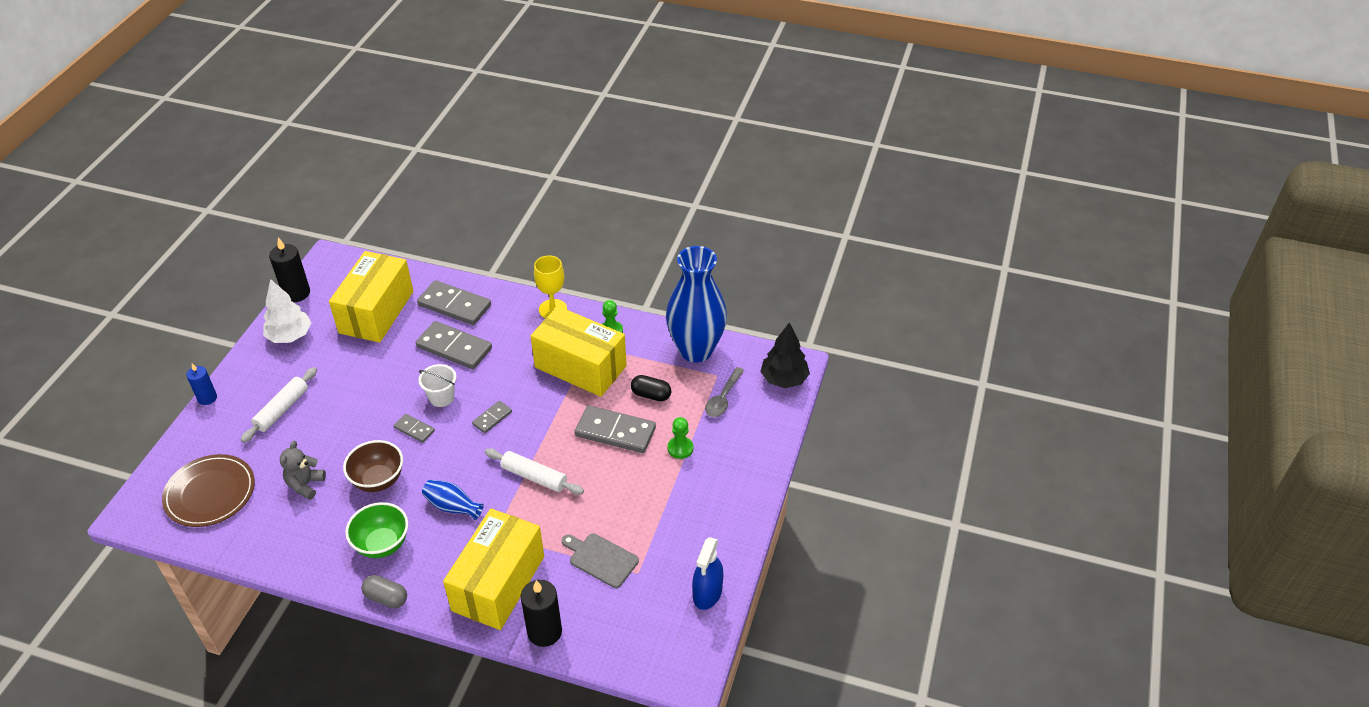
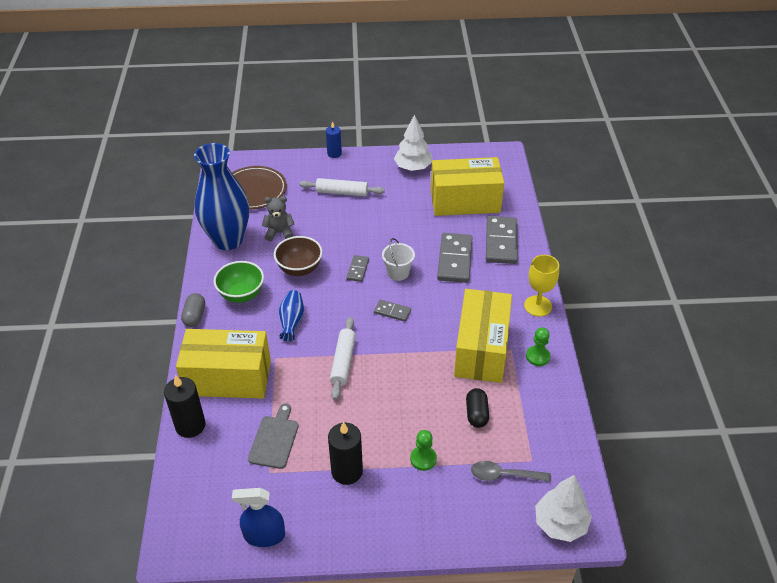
camera: 70 degrees right, 0 degrees up
(296, 293) = (457, 153): black candle -> black candle (347, 471)
(615, 432) = (418, 401): grey domino -> none
(696, 350) = (554, 432): blue vase -> blue vase (228, 240)
(784, 379) = (560, 523): black tree -> white tree

